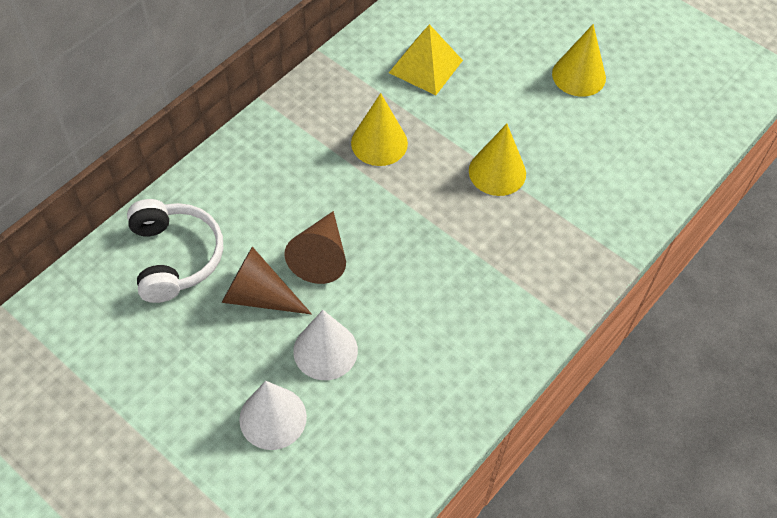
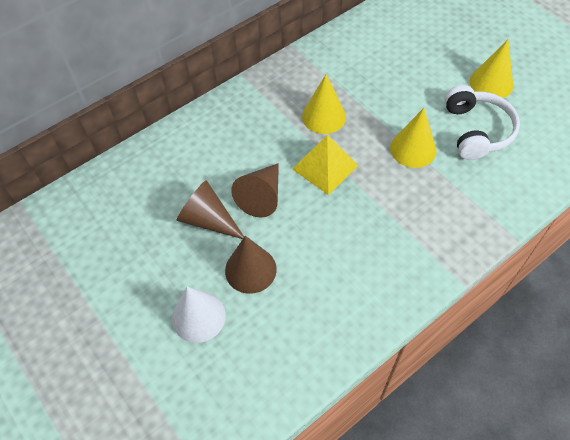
camera: 15 degrees right, 0 degrees up
(175, 257) = (152, 182): white headphones -> white headphones (476, 131)
(325, 350) = (250, 269): white cone -> brown cone
(426, 66) = (370, 64): yellow pyramid -> yellow pyramid (325, 167)

